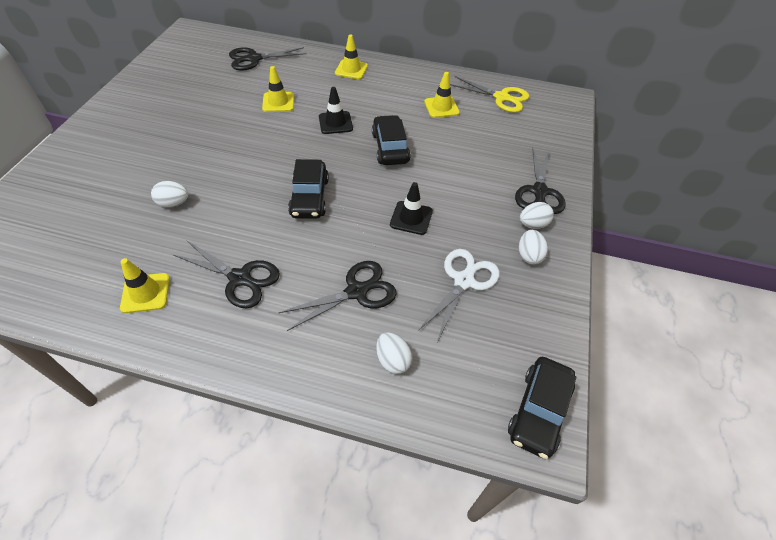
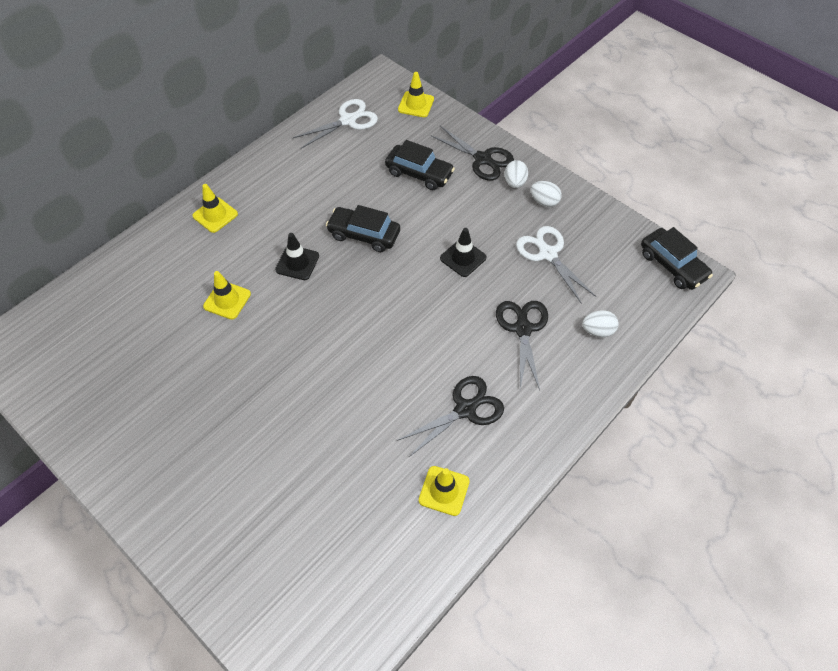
camera: 60 degrees left, 5 degrees up
(174, 203) = (334, 441): white egg -> none
(254, 59) = (123, 297): black scissors -> none
(309, 197) = (393, 323): black car -> black car (419, 173)
(441, 107) = (331, 170): yellow traffic cone -> yellow traffic cone (416, 104)
(501, 97) = (348, 120): yellow scissors -> white scissors

